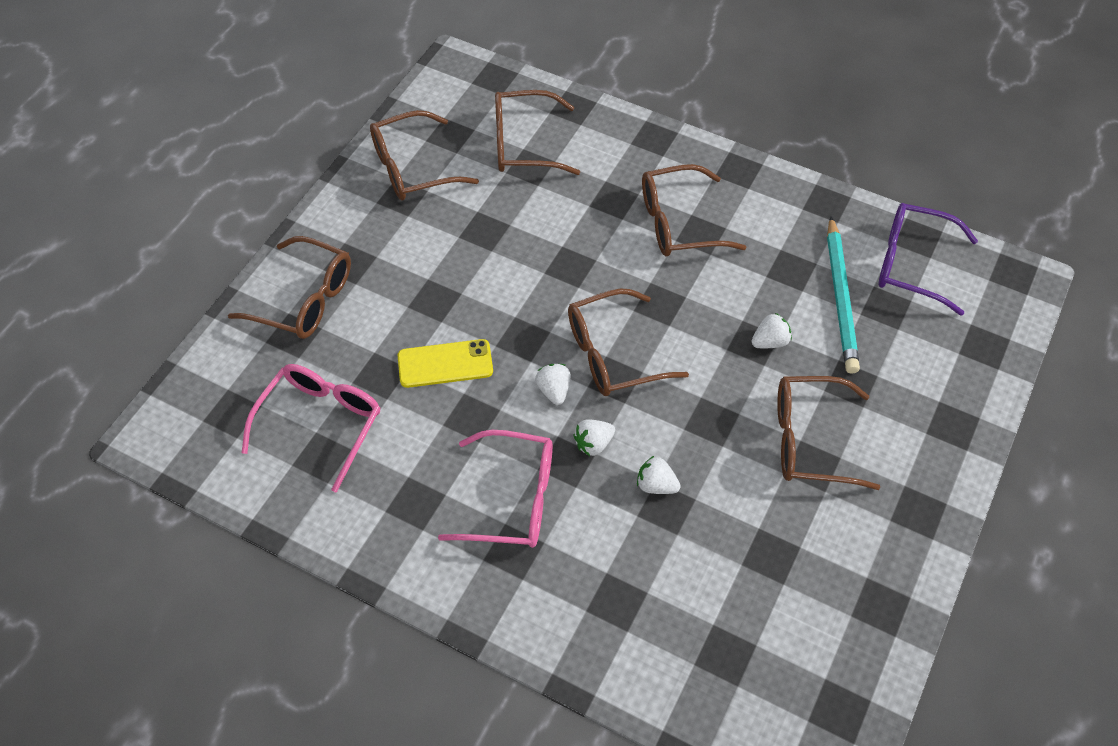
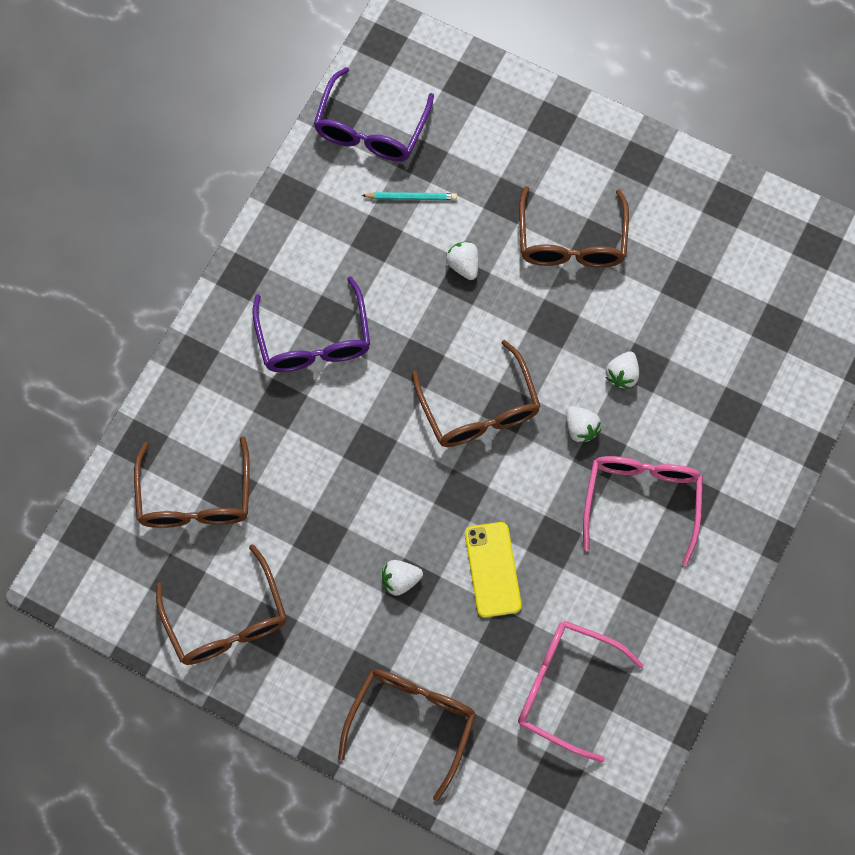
camera: 90 degrees left, 15 degrees up
(554, 390) = (522, 464): white strawberry -> white strawberry (400, 580)
(678, 223) = (314, 340): brown glasses -> purple glasses
(840, 297) = (411, 197): turquoise pencil -> turquoise pencil, size x0.51

